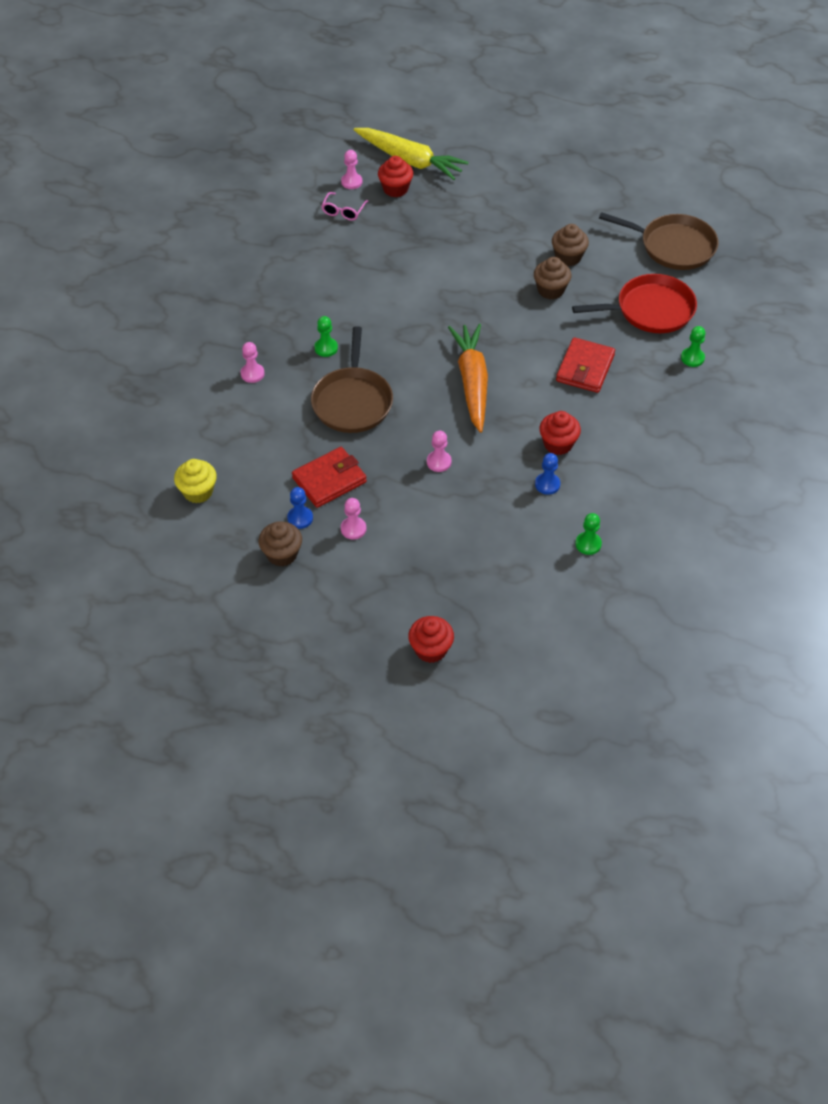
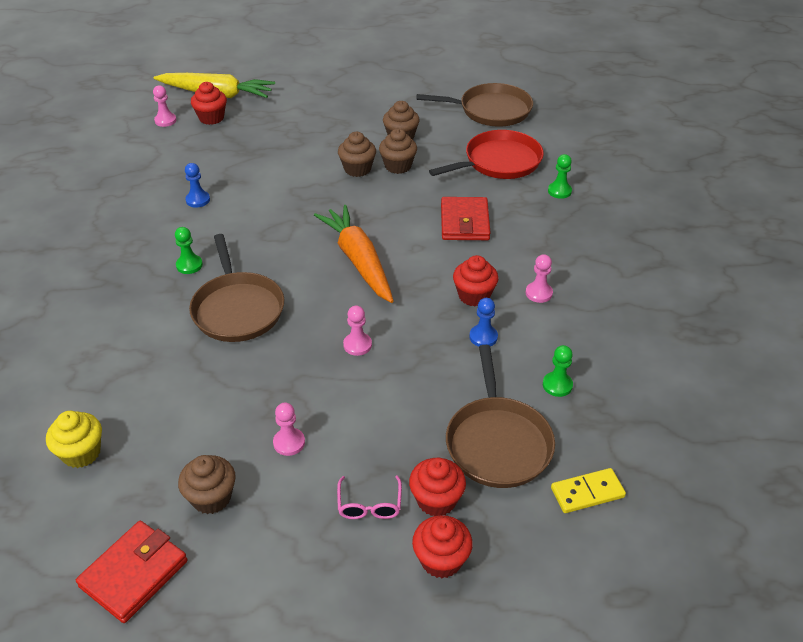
camera: 20 degrees left, 10 degrees down
(252, 374) = (113, 309): pink pawn -> pink pawn (538, 293)
(300, 518) = (220, 448): blue pawn -> blue pawn (198, 200)
(329, 480) = (240, 396): red wallet -> red wallet (134, 573)
(343, 211) = (165, 144): pink glasses -> pink glasses (369, 504)
(446, 606) = (436, 500): none -> red cupcake
(511, 284) = (357, 169): none -> brown cupcake
(515, 576) = (497, 442): none -> brown pan
(565, 635) = (587, 492): none -> yellow domino

